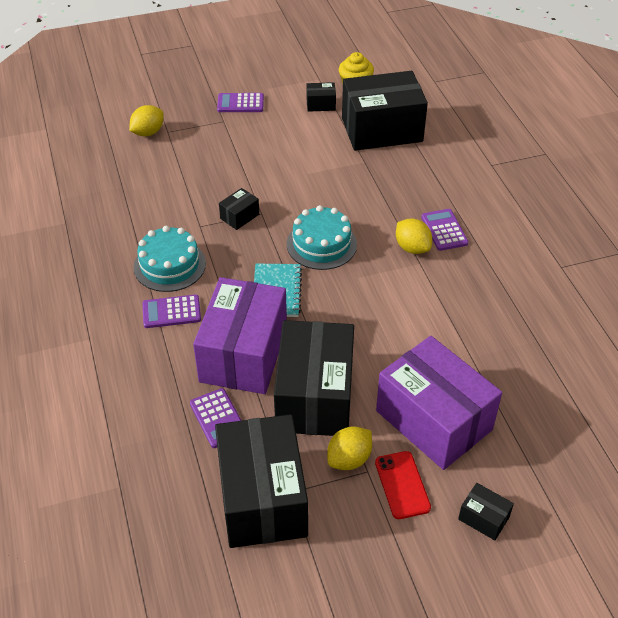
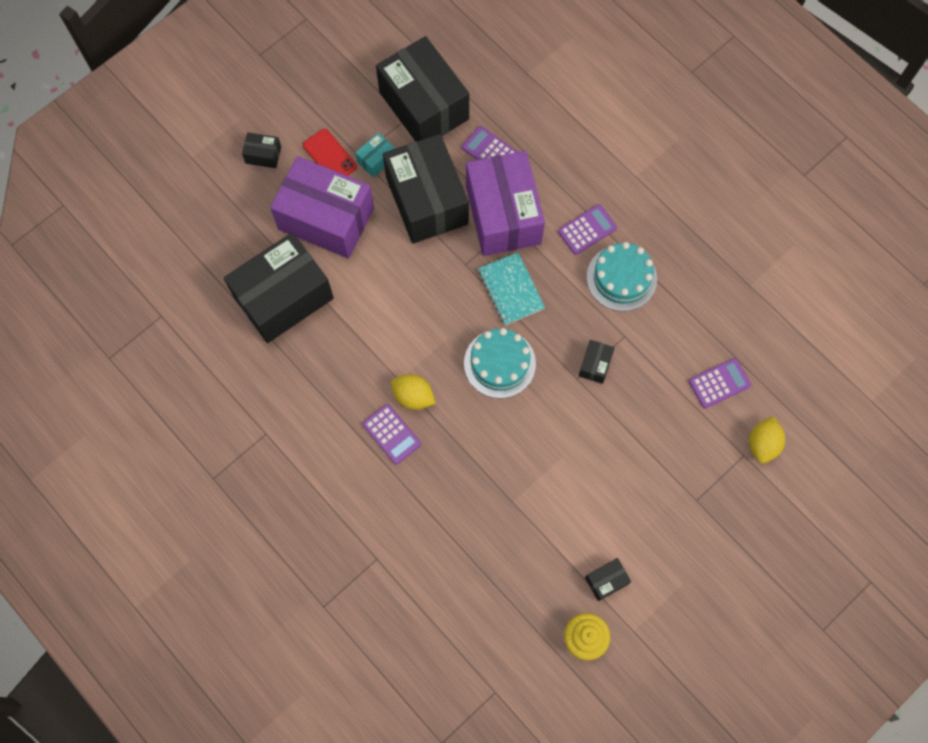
camera: 155 degrees right, 25 degrees up
(240, 103) = (696, 540): purple calculator -> purple calculator (719, 383)
(349, 459) = (376, 160): yellow lemon -> turquoise box
(382, 130) = (517, 565): black box -> black box (283, 298)

